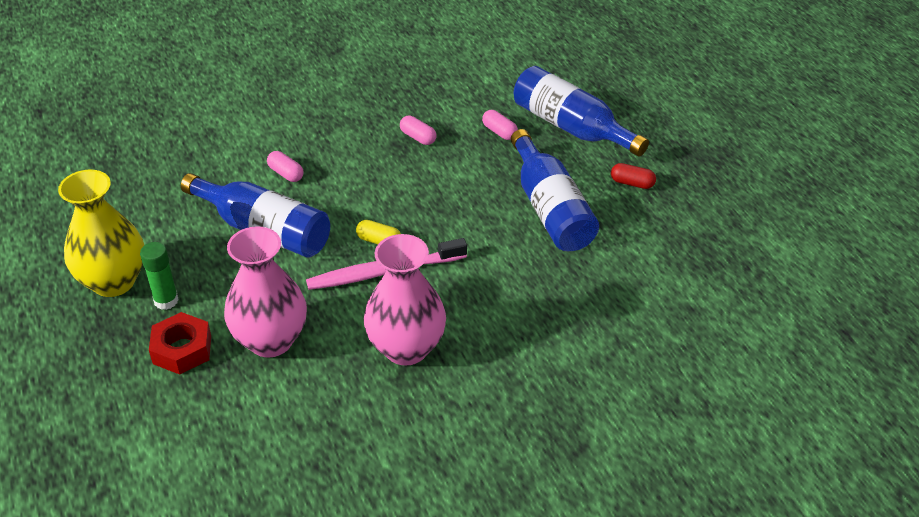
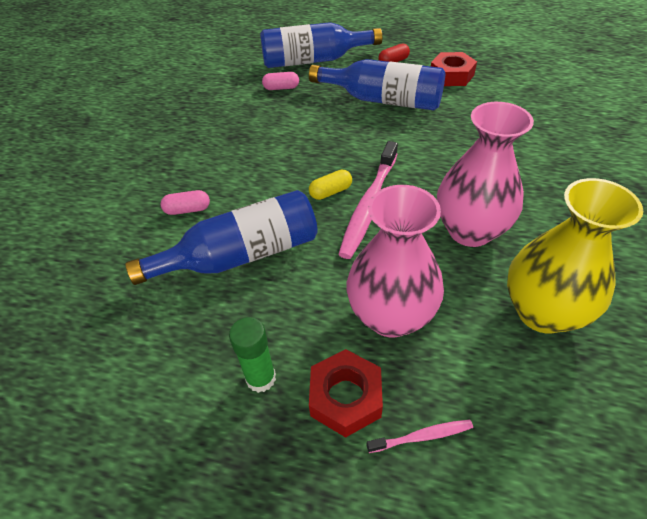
camera: 50 degrees left, 5 degrees up
(113, 281) = (184, 416): yellow vase -> yellow vase (542, 312)
(179, 401) = (422, 436): none -> pink toothbrush
(418, 137) = (239, 124): pink capsule -> none
(651, 238) = (451, 75): none -> red nut

